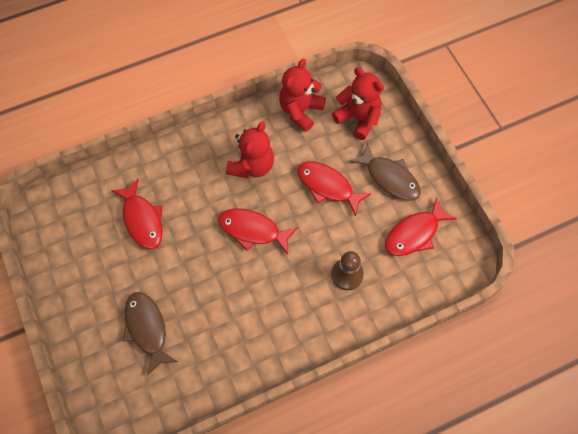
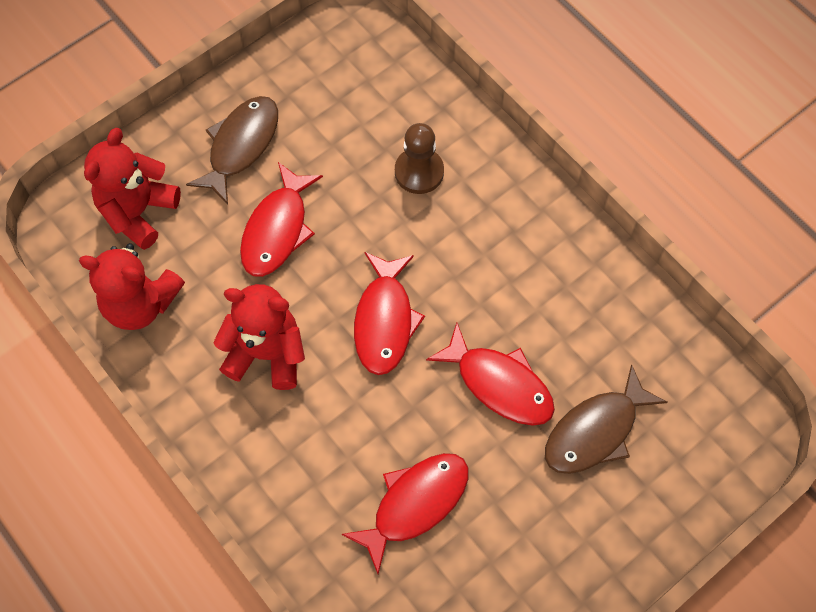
camera: 105 degrees left, 0 degrees up
(414, 233) = (327, 97): red fish -> red fish (499, 384)

